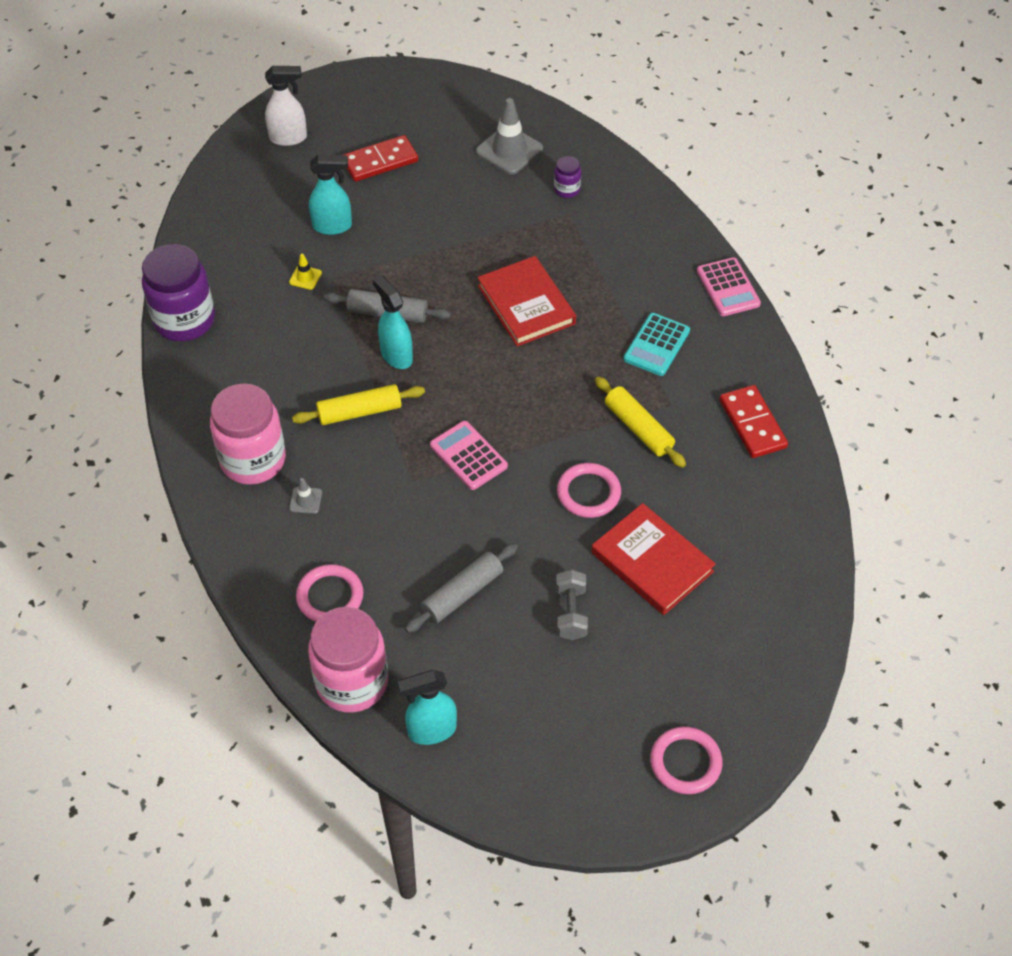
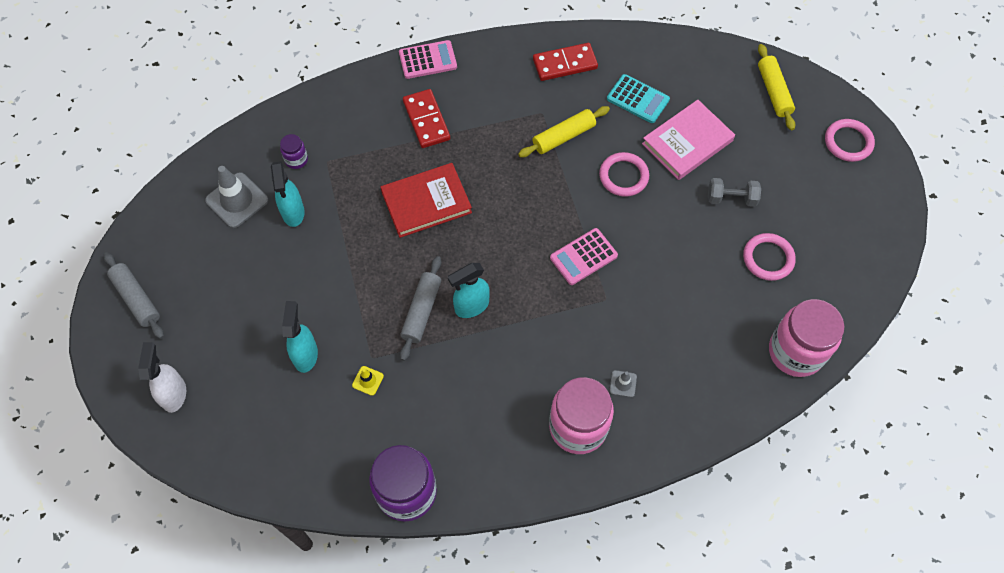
camera: 85 degrees left, 10 degrees up
(330, 596) = (718, 366): pink ring -> pink ring (768, 258)
(359, 412) = (531, 338): yellow rolling pin -> yellow rolling pin (773, 92)
(380, 161) = (226, 310): red domino -> red domino (426, 120)
(431, 730) = (833, 298): turquoise spray bottle -> turquoise spray bottle (293, 213)
(462, 594) = (715, 269): grey rolling pin -> grey rolling pin (136, 299)
(652, 562) = (687, 142): red book -> pink book
(656, 345) = (481, 115): turquoise calculator -> turquoise calculator (638, 99)

